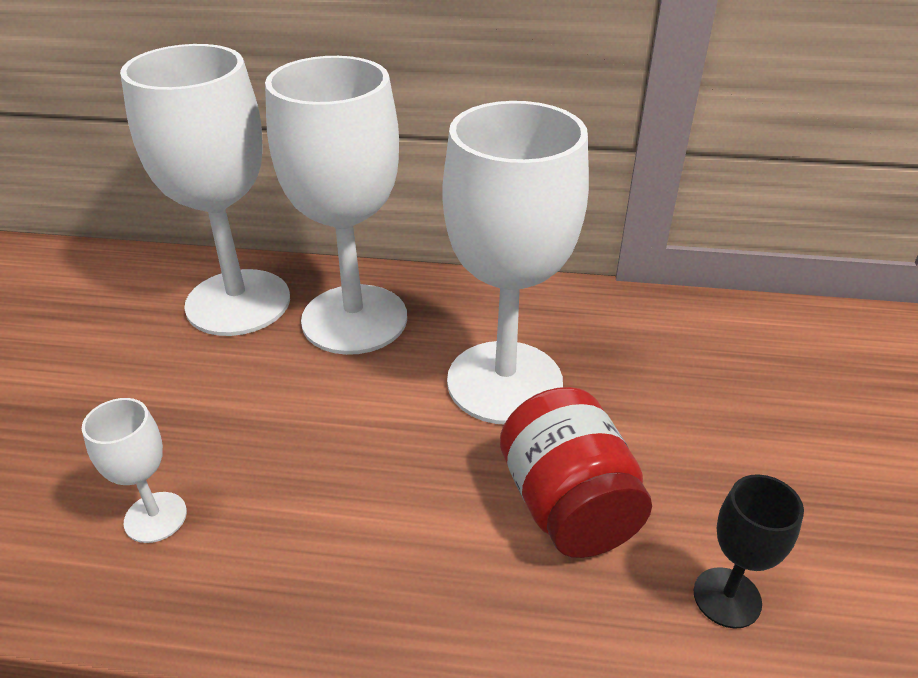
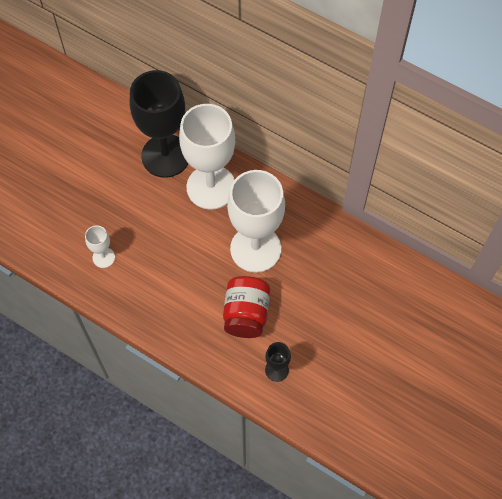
camera: 25 degrees right, 25 degrees up
(238, 302) = (165, 156): white goblet -> black goblet

